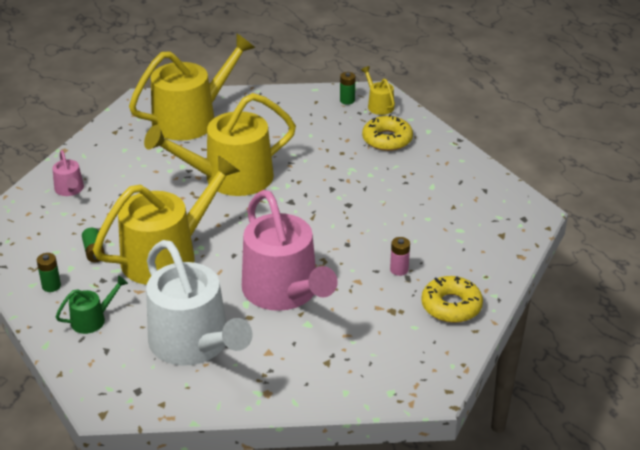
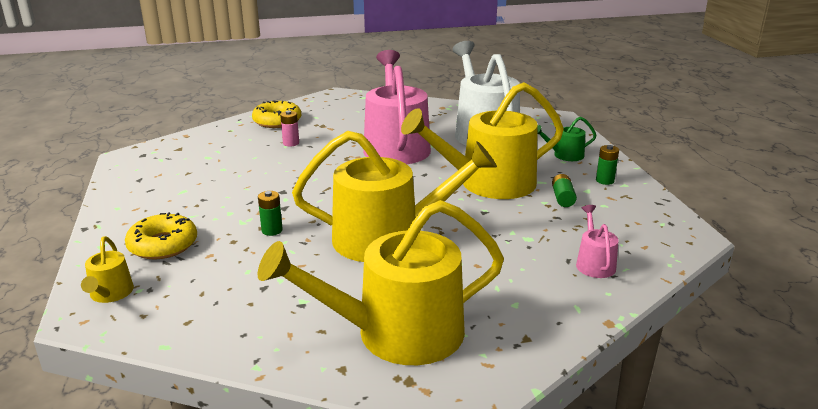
camera: 160 degrees left, 10 degrees down
(347, 100) = (142, 312): green battery -> green battery (272, 230)

